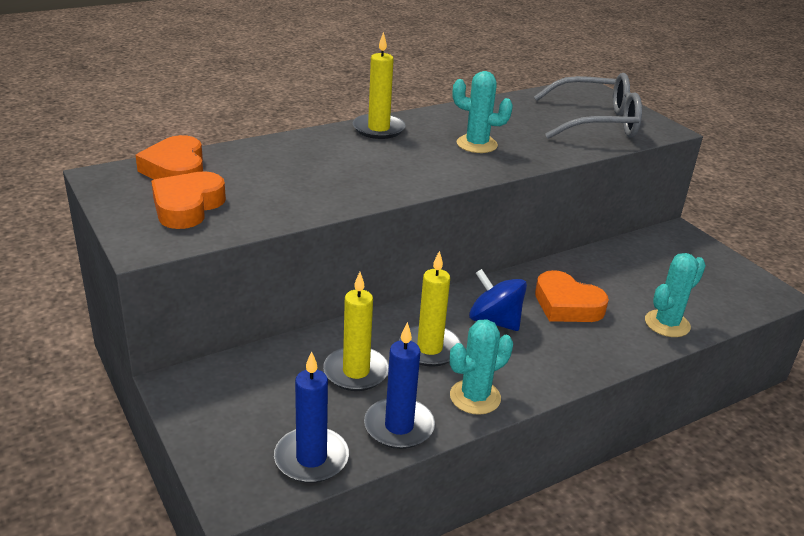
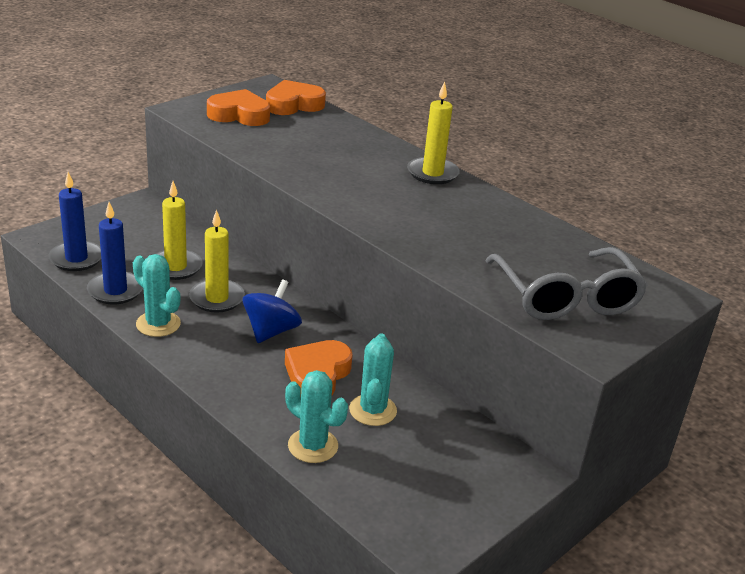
camera: 75 degrees right, 0 degrees up
(477, 144) = (438, 223): turquoise cactus -> turquoise cactus (373, 410)

